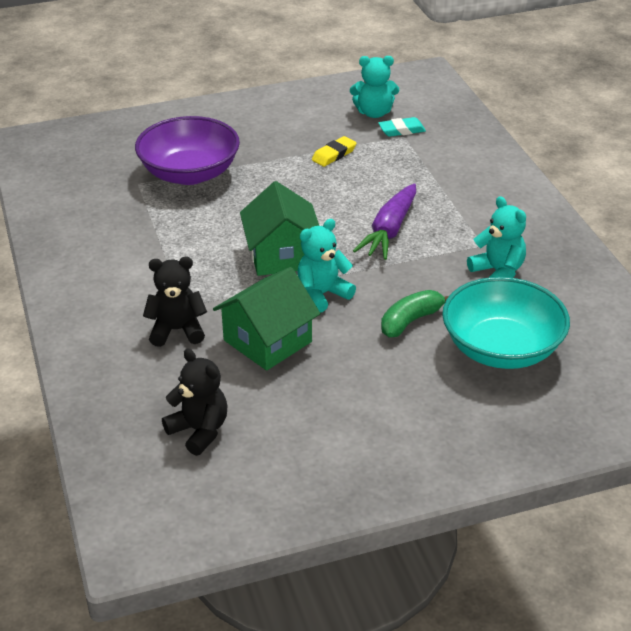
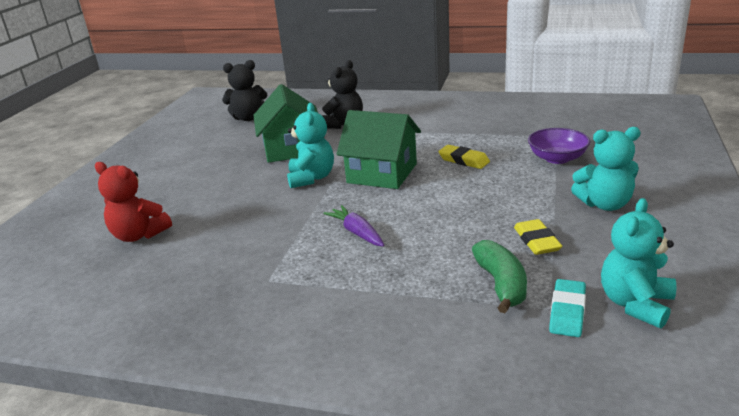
camera: 125 degrees right, 10 degrees down
(190, 173) = (557, 158): purple bowl -> purple bowl, size x0.55
(224, 219) = (463, 160): none -> yellow eraser
(389, 230) = (357, 232): purple carrot -> purple carrot, size x0.60
(410, 321) = (229, 205): green banana -> green banana (501, 284)
(498, 272) = (219, 272): turquoise teddy bear -> turquoise teddy bear (604, 204)
(502, 348) = (139, 235): turquoise bowl -> red teddy bear

